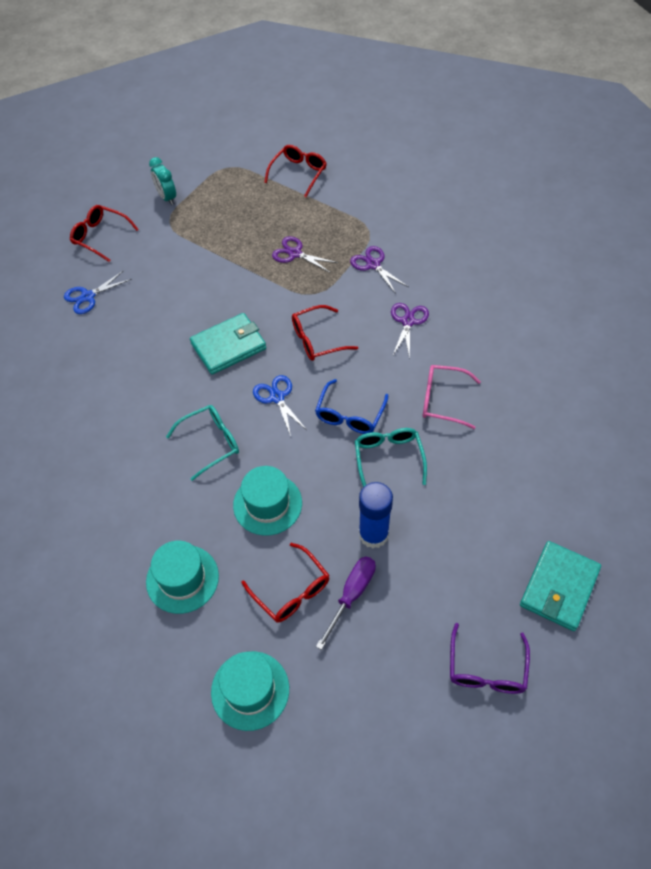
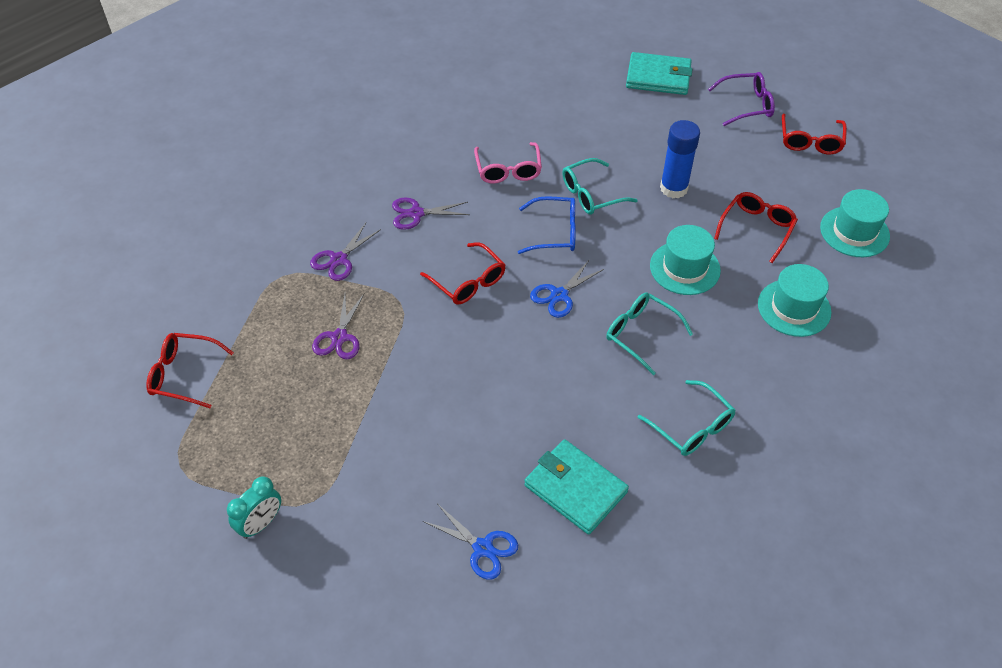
camera: 110 degrees left, 5 degrees down
(101, 237) = (364, 582): red glasses -> red glasses (810, 141)
(108, 446) = (691, 426): none -> turquoise glasses
(228, 346) = (507, 359): turquoise wallet -> turquoise wallet (575, 489)
(351, 595) = (737, 190): purple screwdriver -> none

